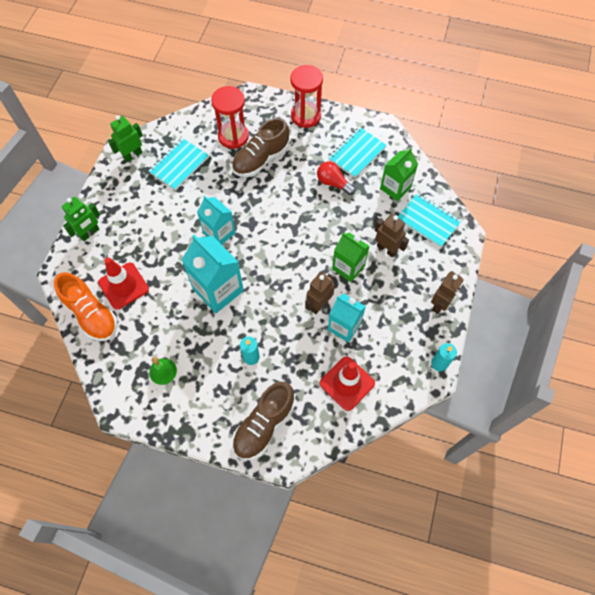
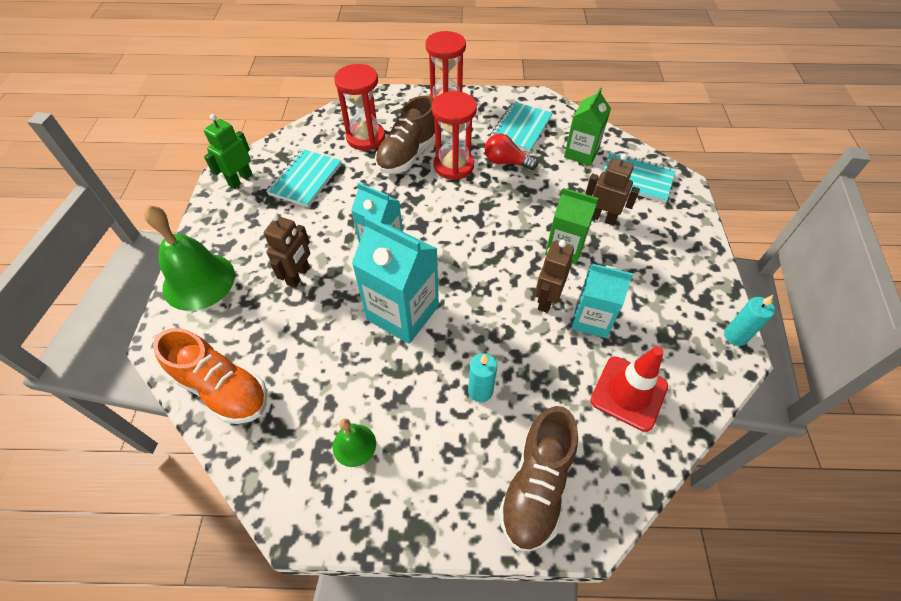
camera: 15 degrees left, 10 degrees down
(90, 233) = (199, 281): green robot -> green bell
(123, 286) = (264, 338): red traffic cone -> none
(292, 177) = (453, 166): none -> red hourglass
(440, 304) = (698, 265): brown robot -> brown robot (299, 276)

